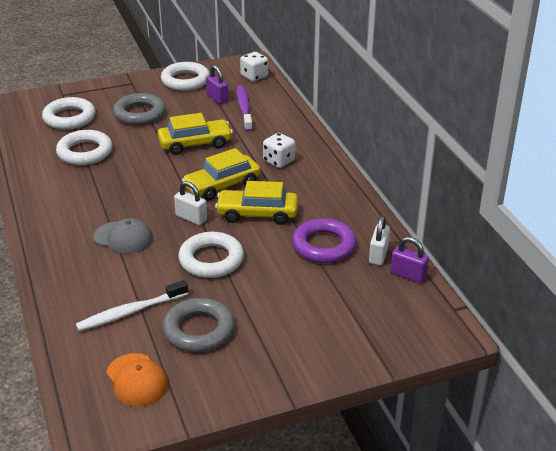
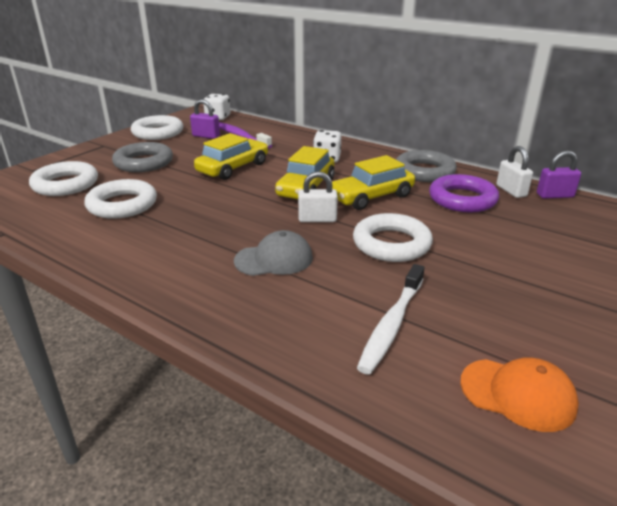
camera: 35 degrees left, 5 degrees down
(199, 330) = (485, 308): grey ring -> grey ring (424, 171)

